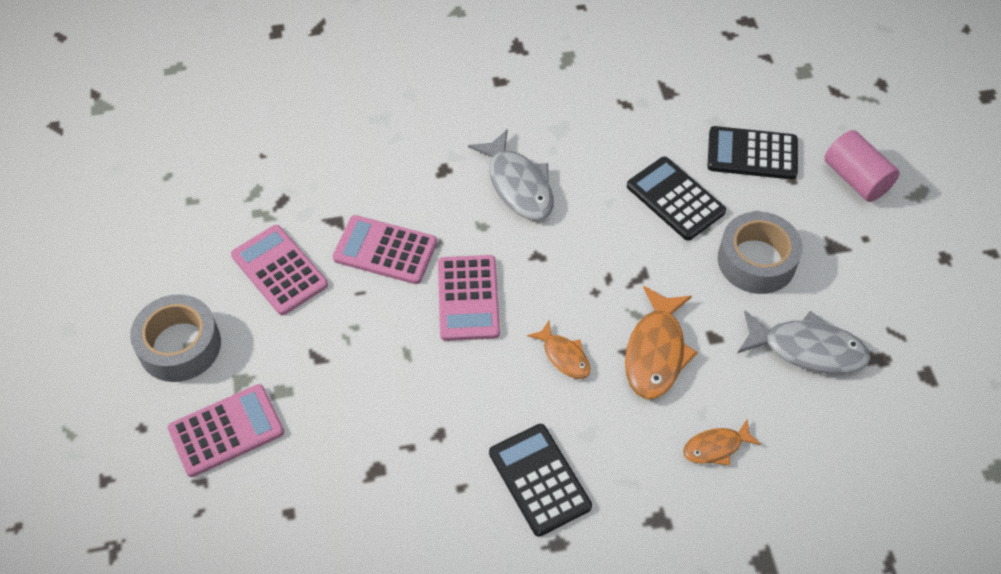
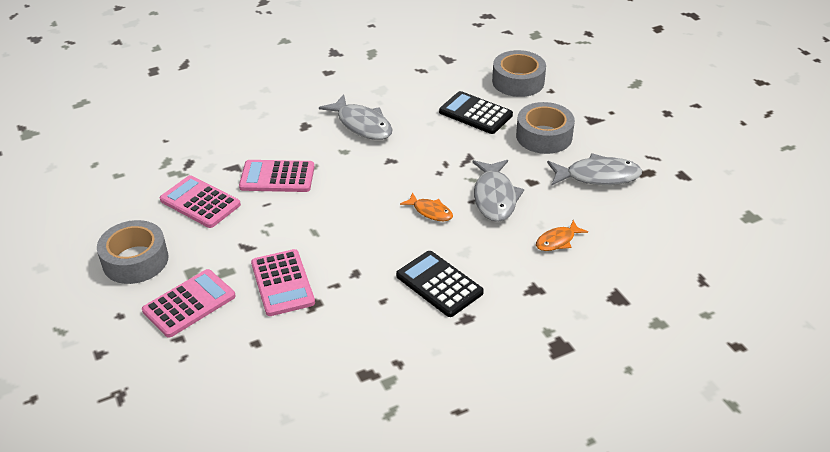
camera: 15 degrees left, 15 degrees down
(468, 298) = (348, 192): pink calculator -> pink calculator (282, 283)
(656, 352) = (494, 197): orange fish -> grey fish
(752, 154) = (518, 81): black calculator -> grey tape
(856, 178) = (592, 83): pink cylinder -> none

